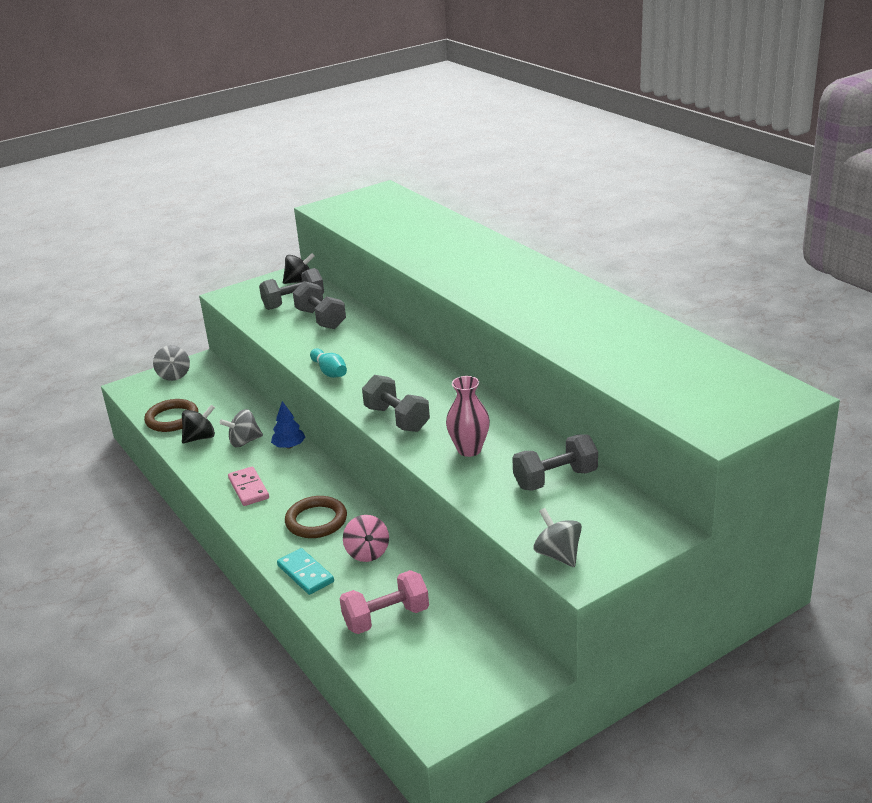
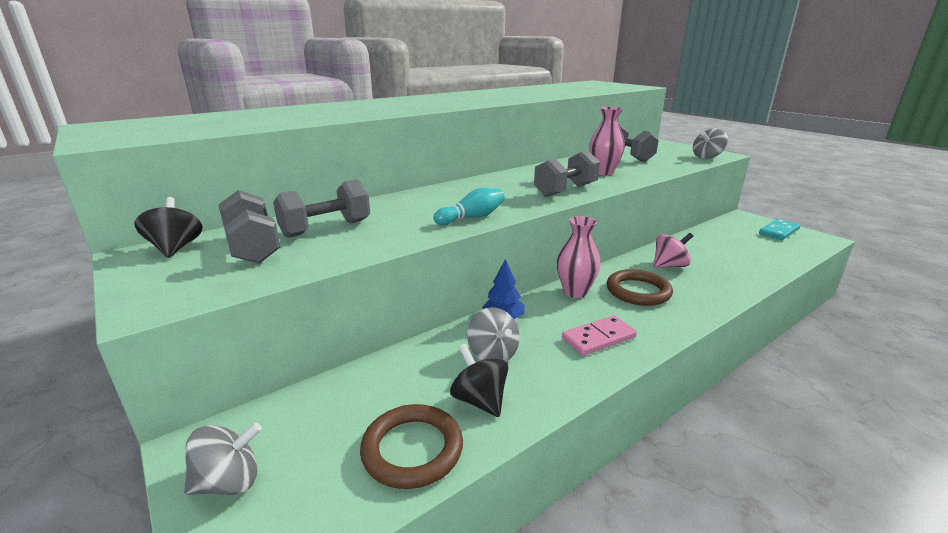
camera: 95 degrees left, 5 degrees down
(305, 574) = (719, 291): turquoise domino -> turquoise domino (778, 231)
(323, 484) = (575, 292): none -> pink vase
(386, 618) = (740, 256): pink dumbbell -> none

